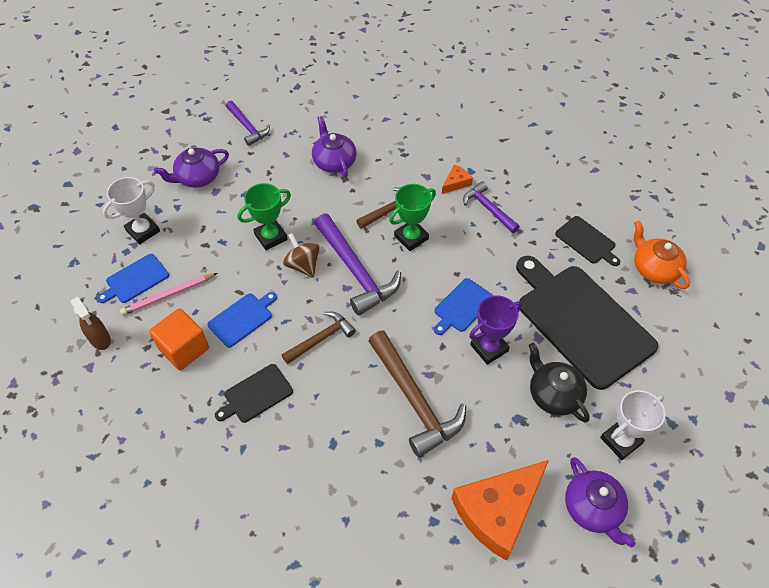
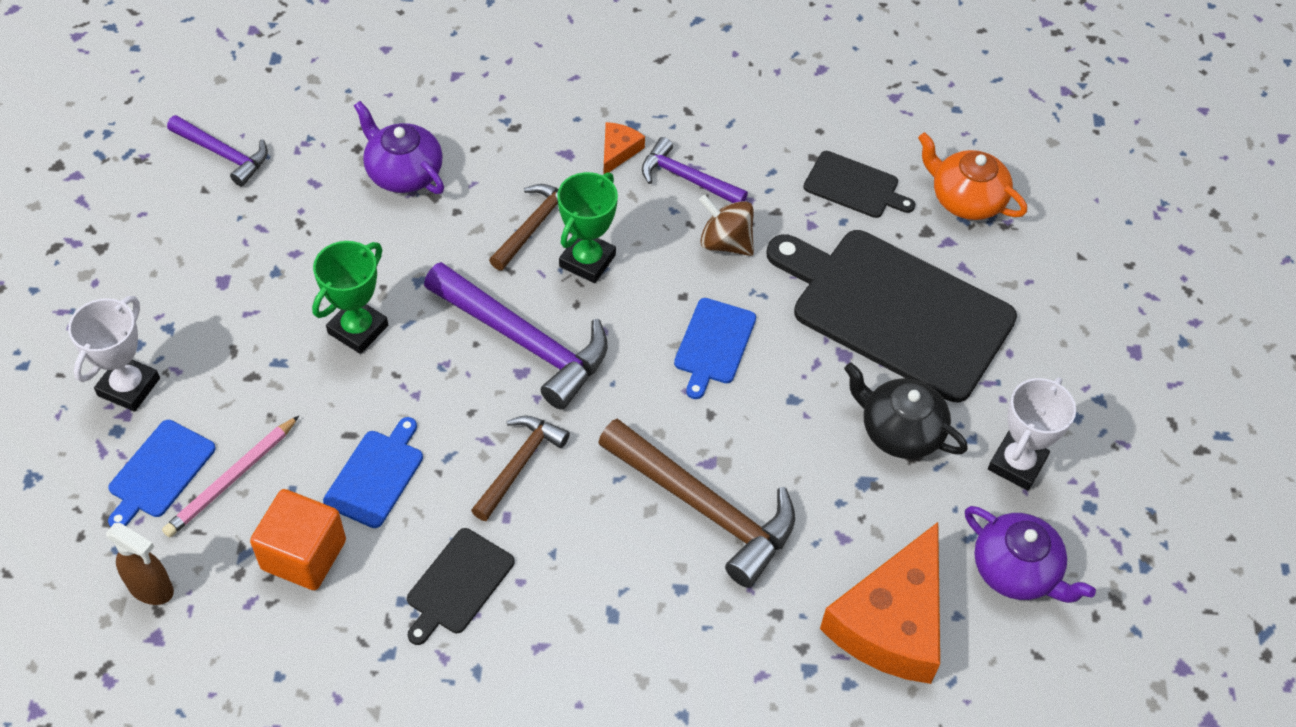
camera: 25 degrees left, 0 degrees up
(198, 177) = (179, 267): purple teapot -> none
(303, 265) = (434, 358): brown spinning top -> brown spinning top (725, 242)
(489, 348) = (780, 394): purple trophy -> none

